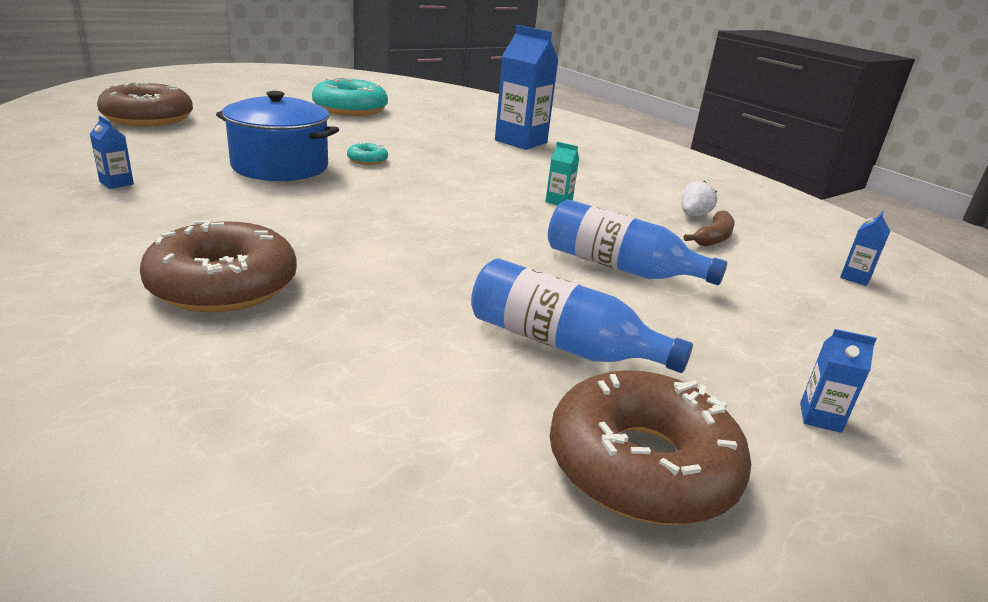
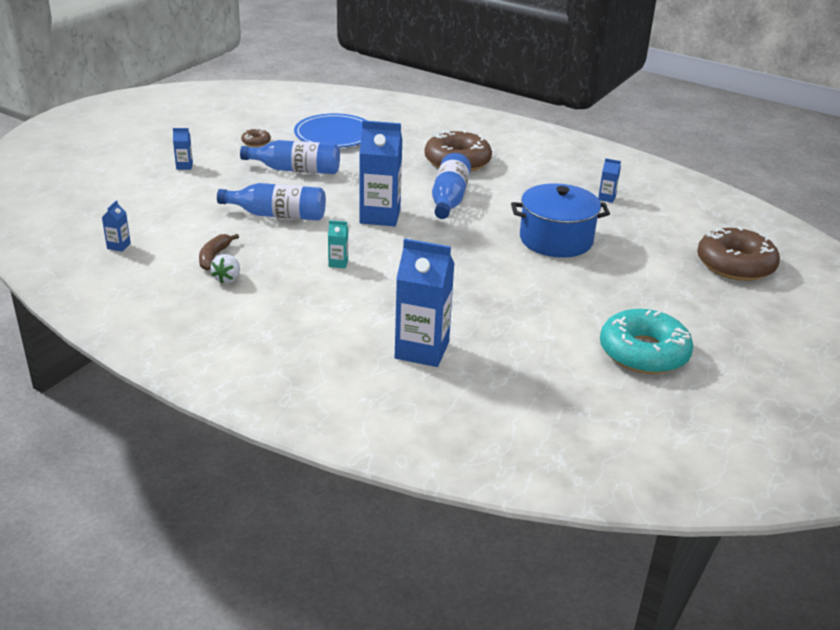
camera: 160 degrees right, 5 degrees up
(338, 231) = (449, 199): none -> blue bottle
(367, 160) = (514, 267): turquoise donut -> none
(408, 437) = (334, 135): none -> blue plate
(467, 233) = (380, 216): none -> blue carton
(641, 465) = (256, 142): brown donut -> brown donut, size x0.44

